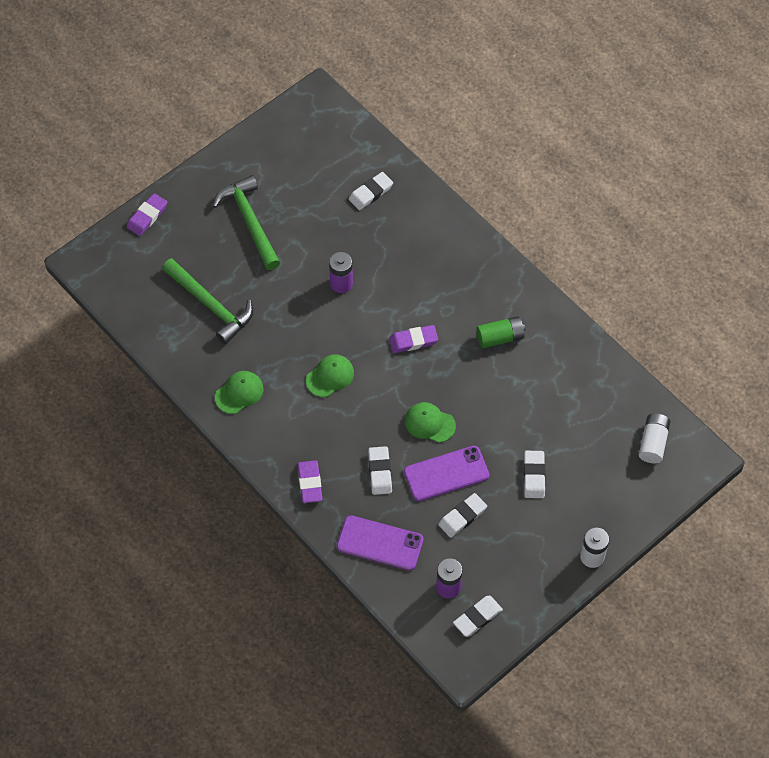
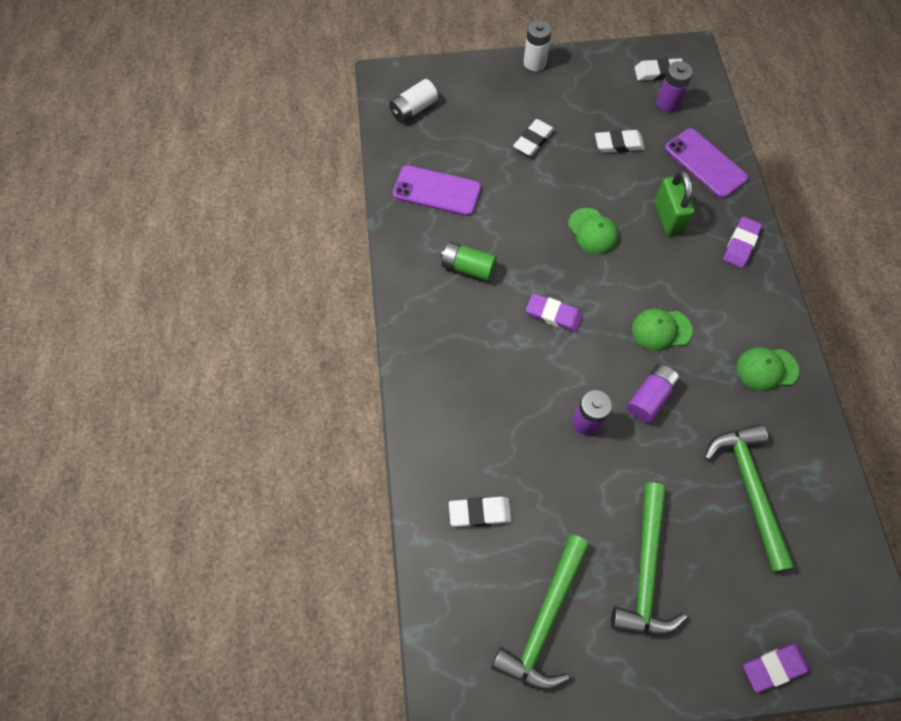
camera: 145 degrees left, 5 degrees up
(293, 163) = (544, 620): none -> green hammer
(309, 324) = (650, 397): none -> purple battery
(380, 472) = (668, 217): white eraser -> green padlock
(446, 474) = (608, 183): purple phone -> purple phone (437, 191)

